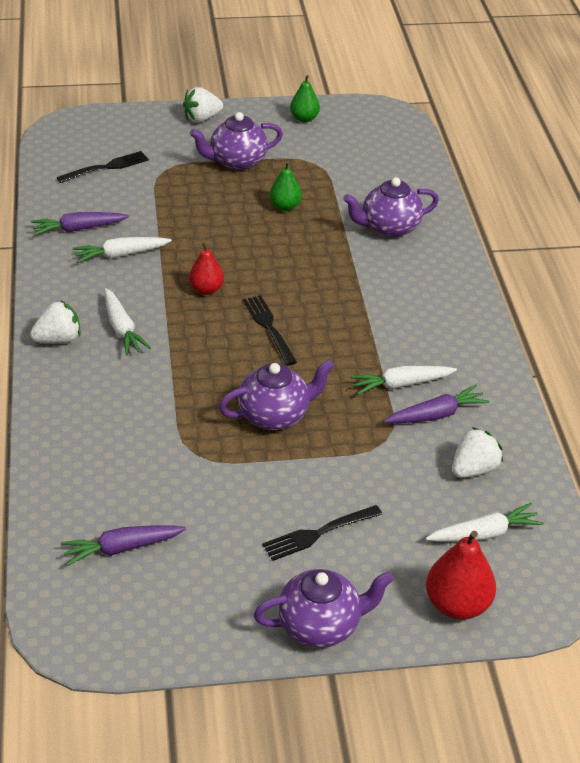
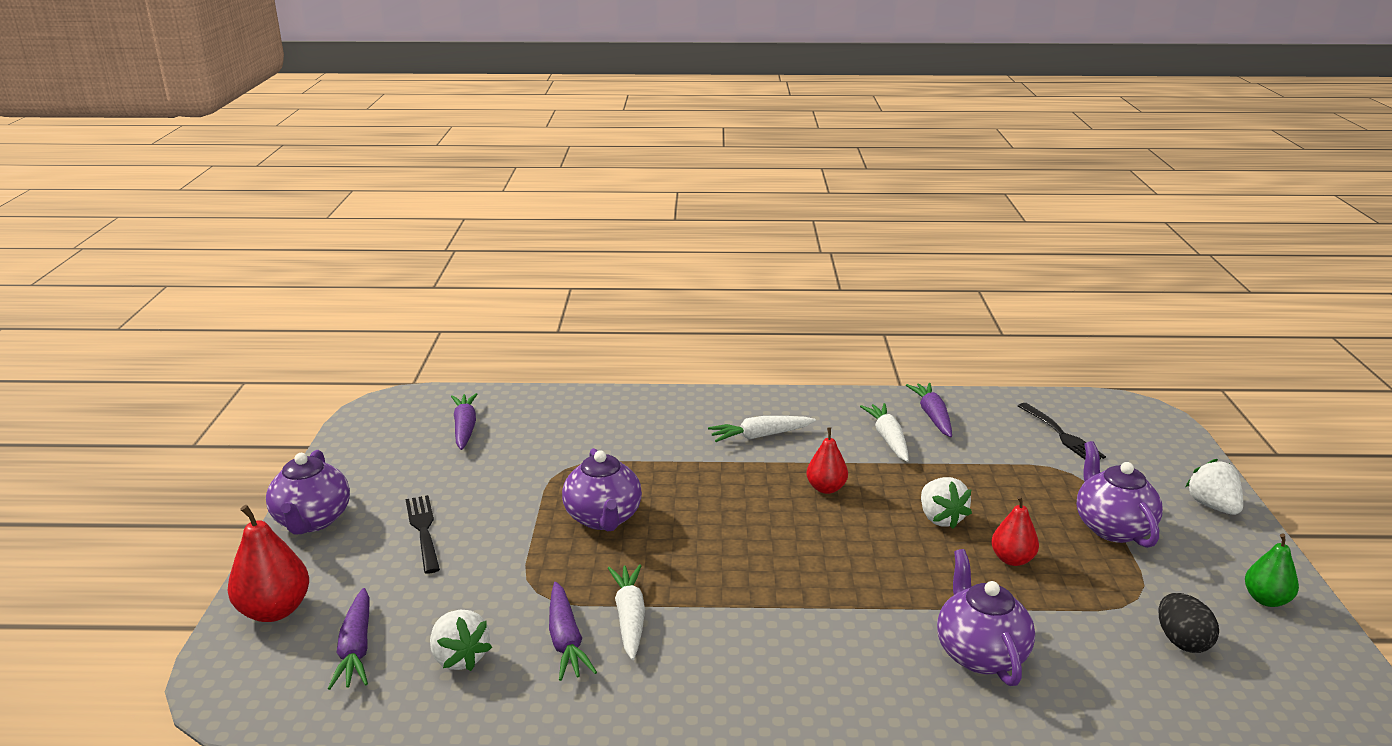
camera: 100 degrees right, 15 degrees down
(58, 339) = (748, 403): white strawberry -> white strawberry (940, 518)
(269, 328) = (752, 526): black fork -> none
(285, 206) = (1012, 559): green pear -> red pear
(353, 154) = (1182, 641): none -> black egg
(484, 533) = (356, 648): white carrot -> purple carrot

